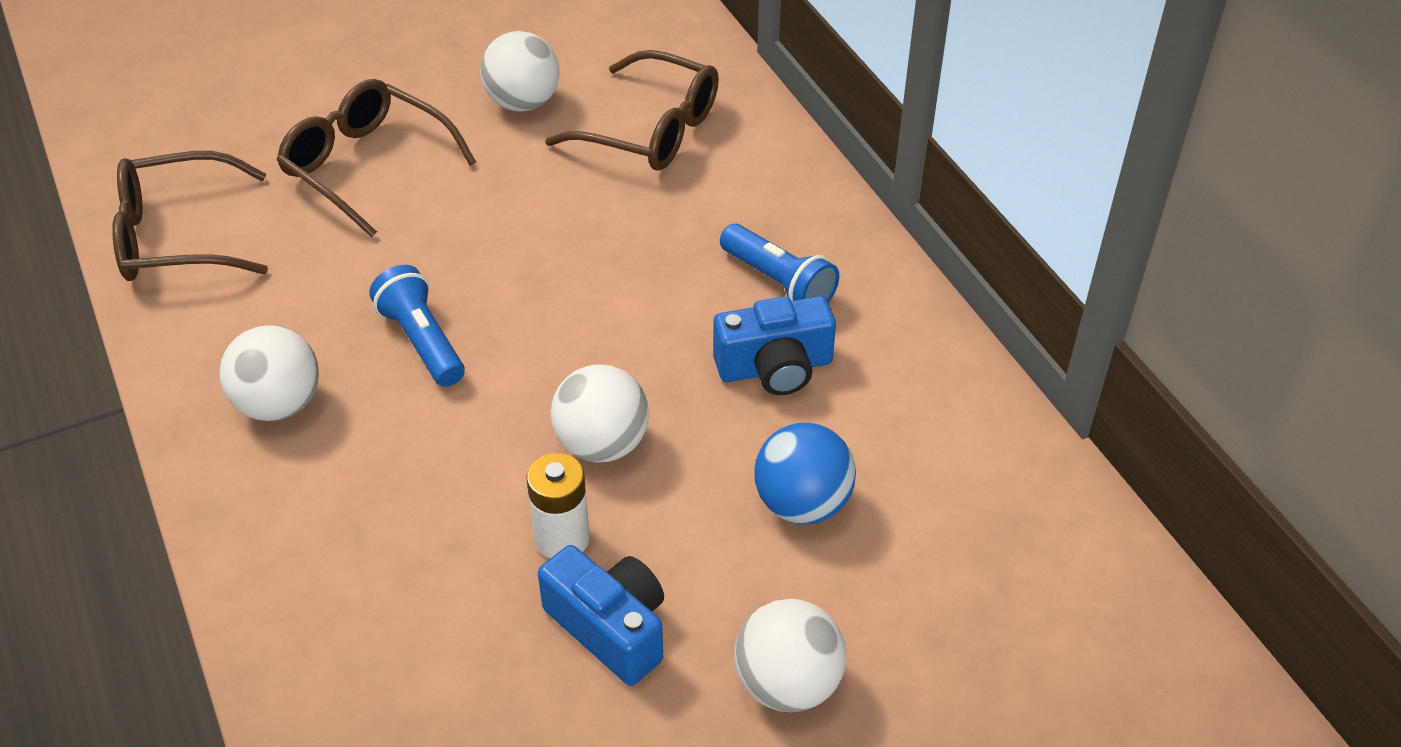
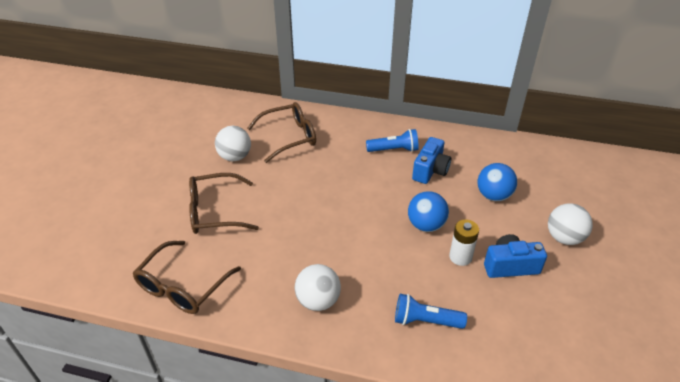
camera: 50 degrees left, 5 degrees down
(422, 341) = (328, 244): blue flashlight -> blue flashlight (425, 321)
(602, 444) = (426, 225): white ball -> blue ball

